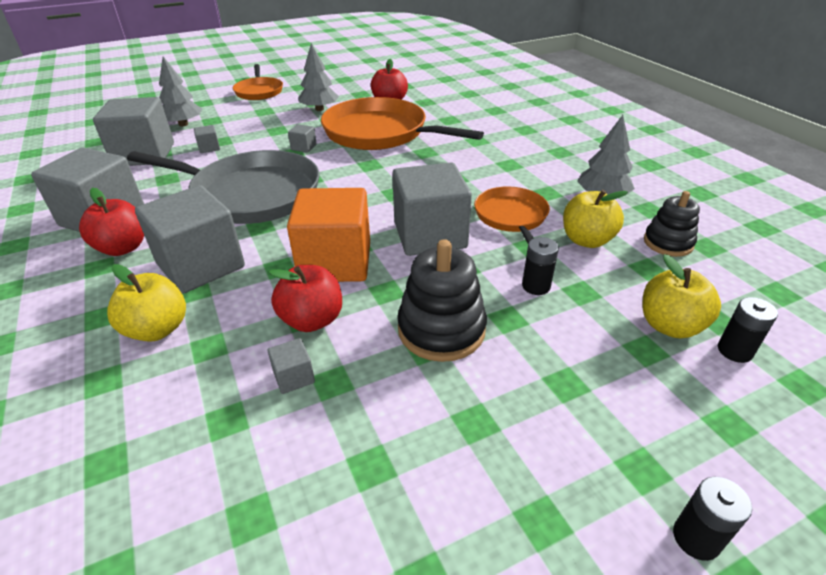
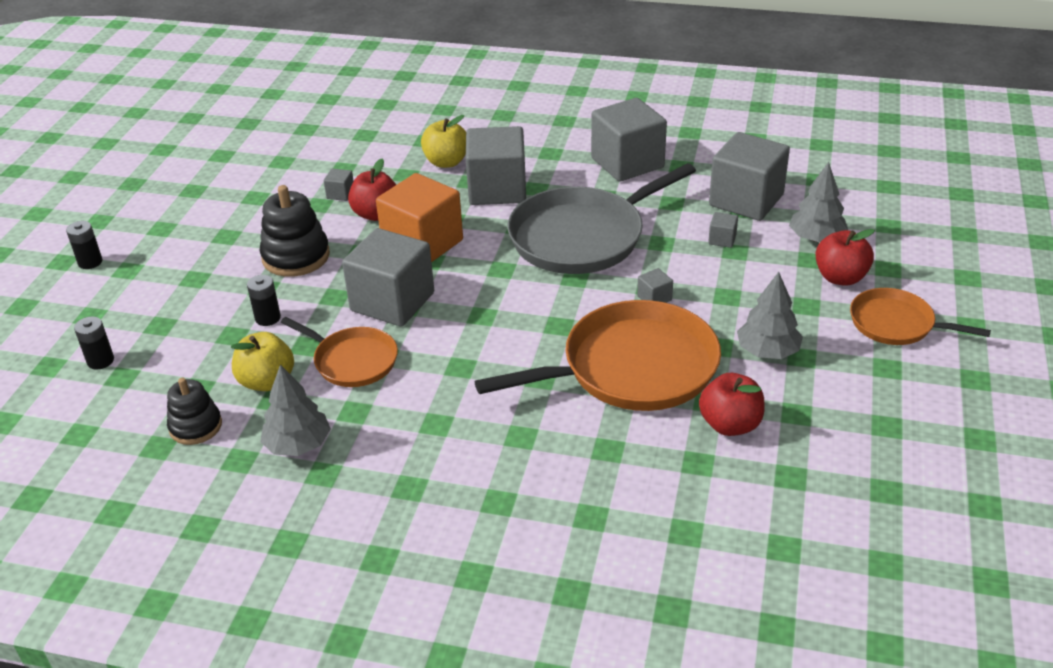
camera: 130 degrees right, 0 degrees up
(123, 248) = (565, 164): red apple -> red apple (840, 277)
(670, 325) = (153, 350): yellow apple -> none

